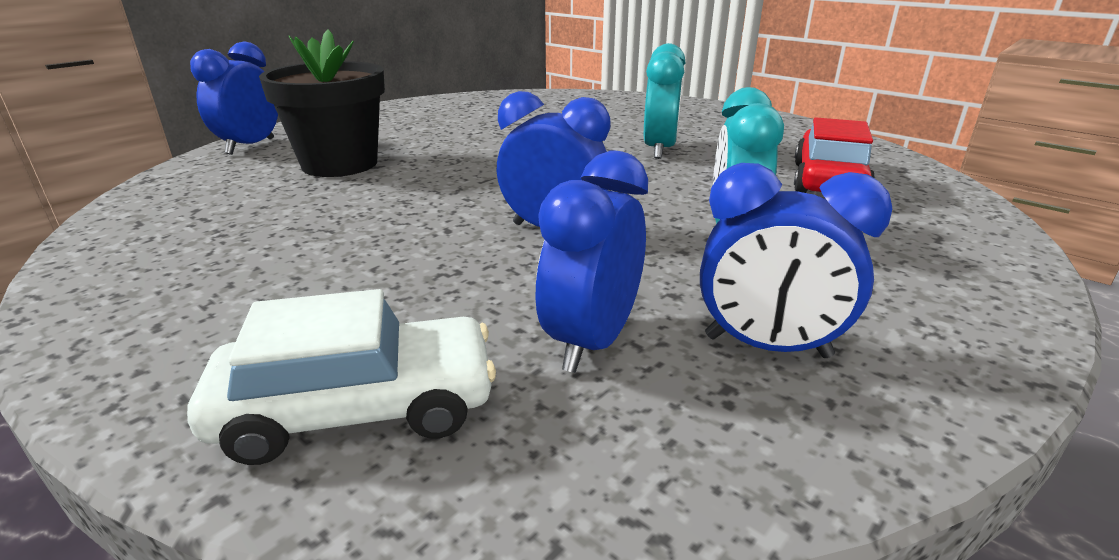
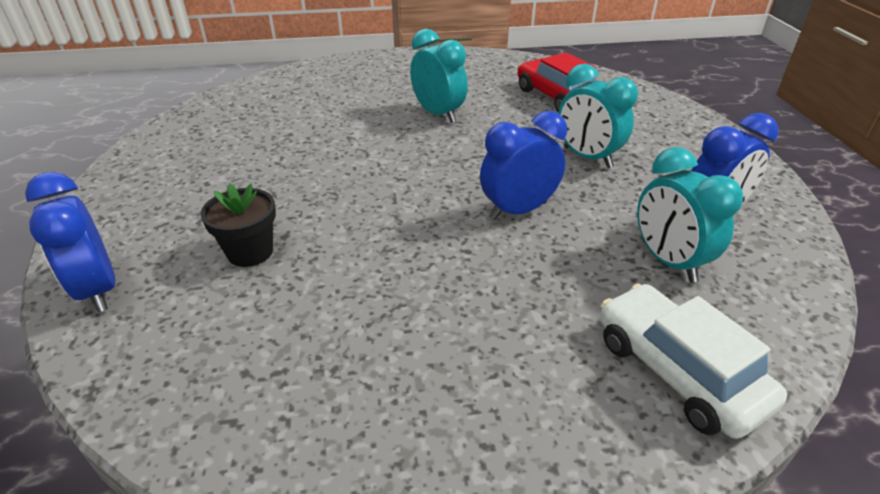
camera: 50 degrees left, 10 degrees up
(340, 164) = (250, 252): black flower pot -> black flower pot, size x0.57
(358, 409) = (677, 371): white car -> white car turned 60 degrees counterclockwise
(591, 342) = (668, 261): blue clock -> turquoise clock

